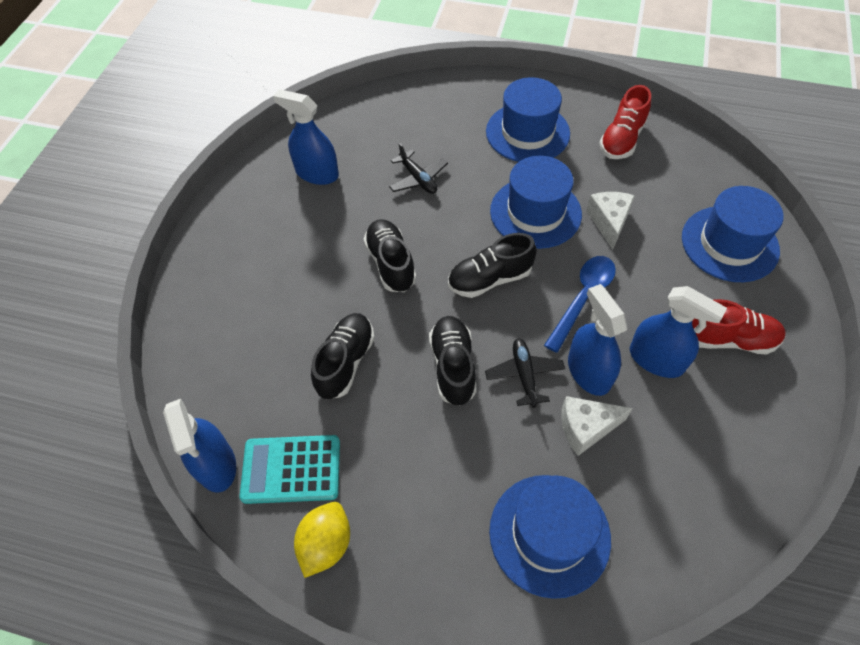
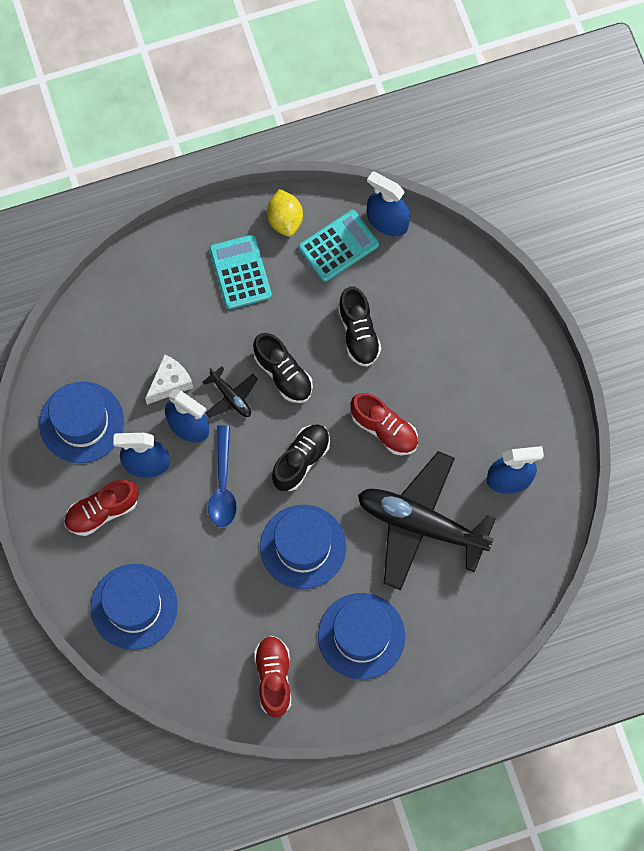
camera: 145 degrees right, 15 degrees up
(391, 263) = (384, 429): black shoe -> red shoe
(418, 179) = (421, 524): black plane -> black plane, size x2.28
(425, 509) = (240, 272): none -> turquoise calculator
(549, 534) = (158, 302): blue hat -> blue hat (81, 422)
(609, 222) = (239, 572): white cheese -> none

